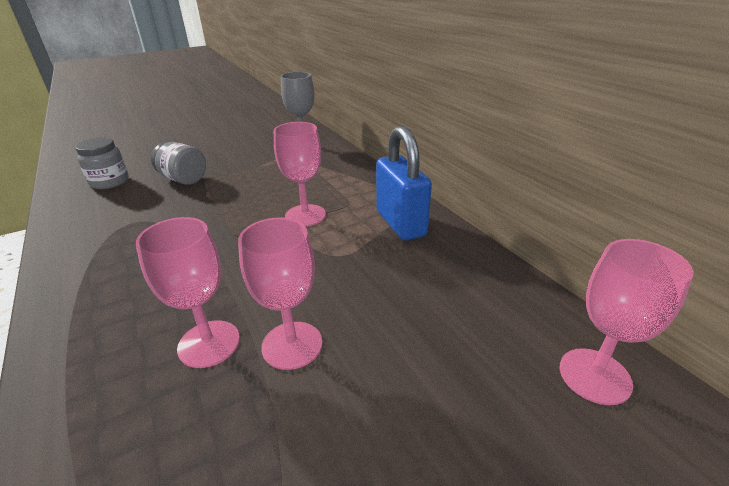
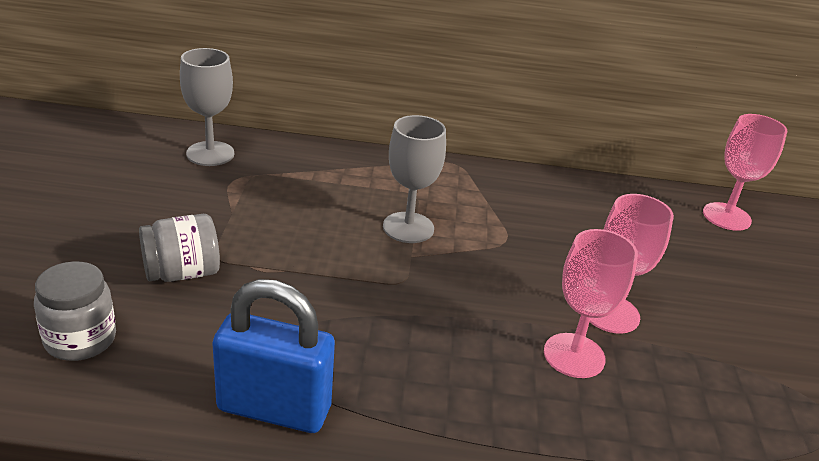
camera: 60 degrees left, 0 degrees up
(305, 215) = (408, 227): pink goblet -> grey goblet
(400, 223) = (487, 189): blue padlock -> blue padlock (274, 408)

